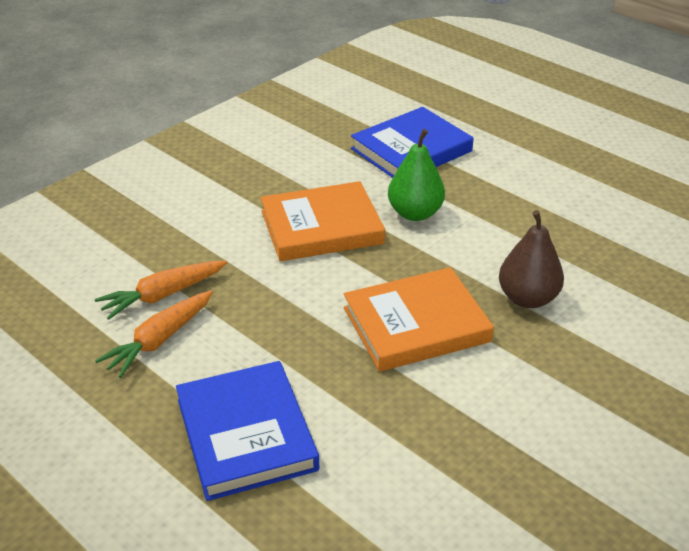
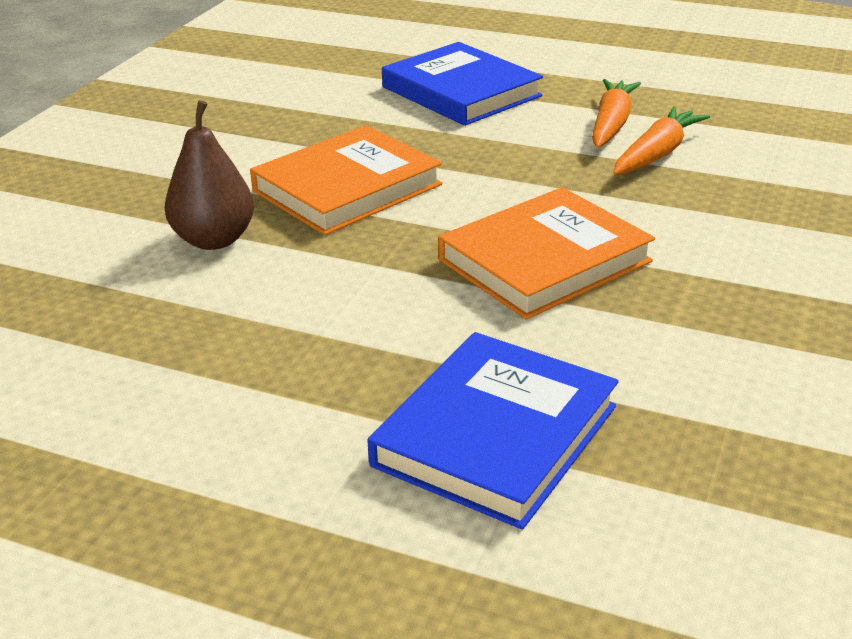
camera: 160 degrees right, 5 degrees down
(415, 213) = (418, 312): green pear -> none

